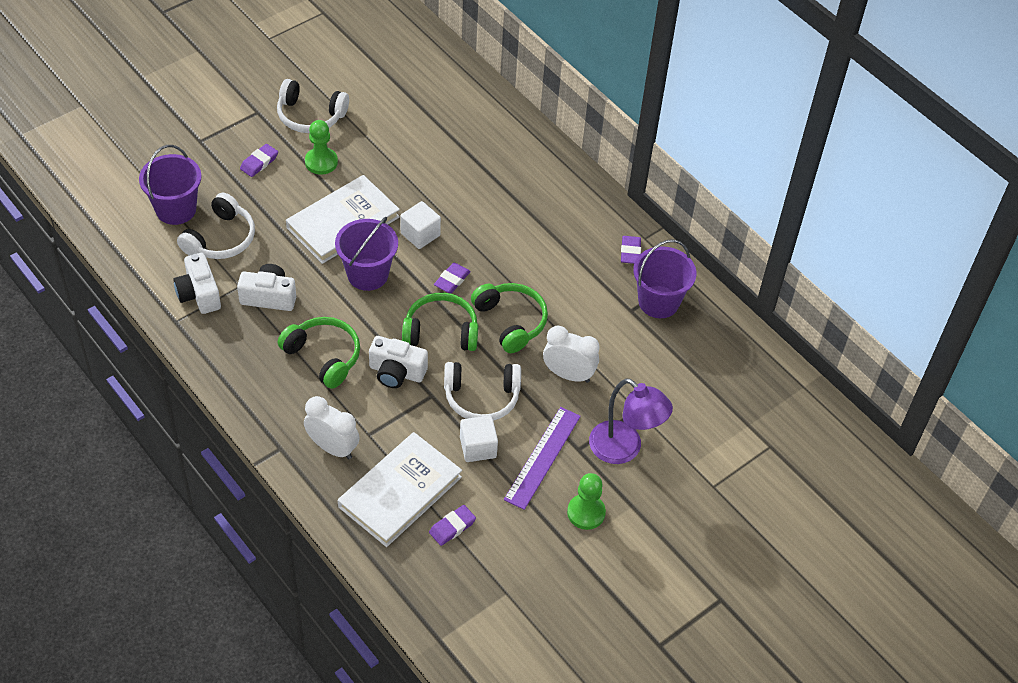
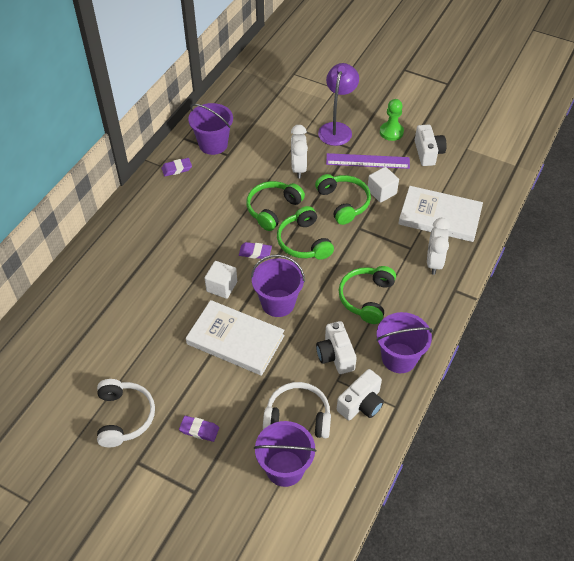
camera: 110 degrees left, 0 degrees up
(228, 350) = (399, 358): none -> purple bucket
(321, 162) = (177, 383): green pawn -> none
(396, 372) = (353, 252): white camera -> white camera (428, 153)
(452, 527) = (444, 184): purple eraser -> none
(481, 397) = (343, 203): white headphones -> green headphones

